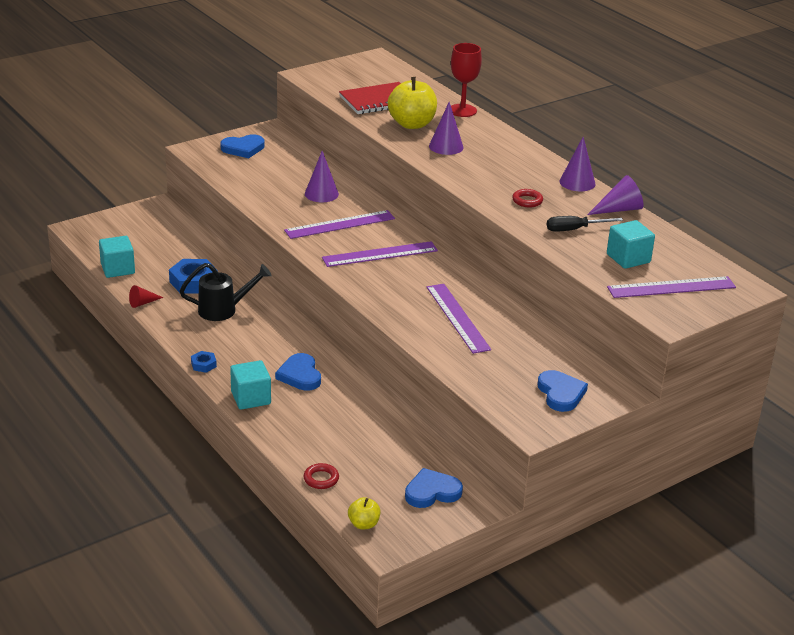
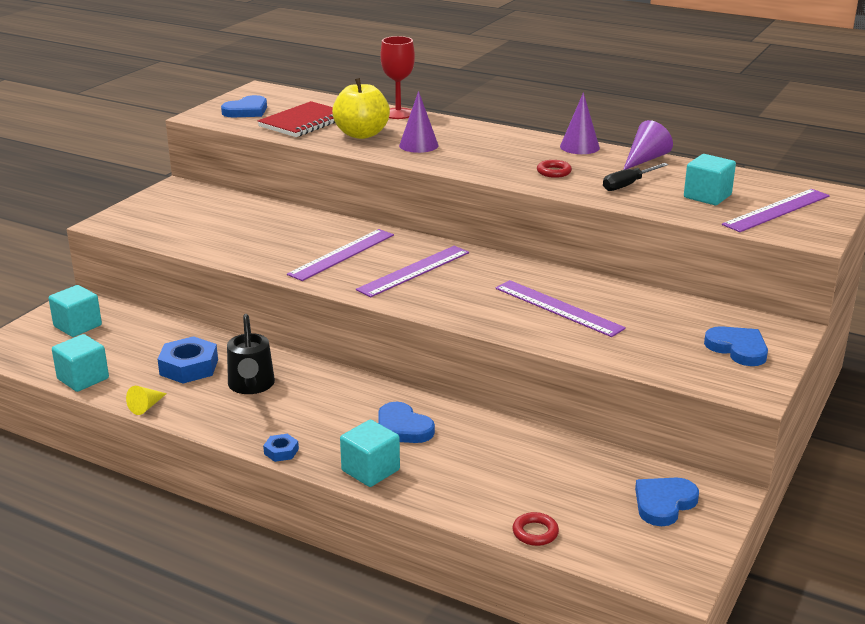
camera: 25 degrees left, 5 degrees down
(143, 303) = (146, 406): red cone -> yellow cone
(144, 226) = (77, 326): none -> turquoise cube
(223, 310) = (251, 386): black watering can -> black watering can turned 120 degrees clockwise
(243, 148) = (162, 210): blue heart -> blue heart (246, 111)
(321, 194) = (292, 231): purple cone -> none
(363, 524) = (631, 566): yellow apple -> none

